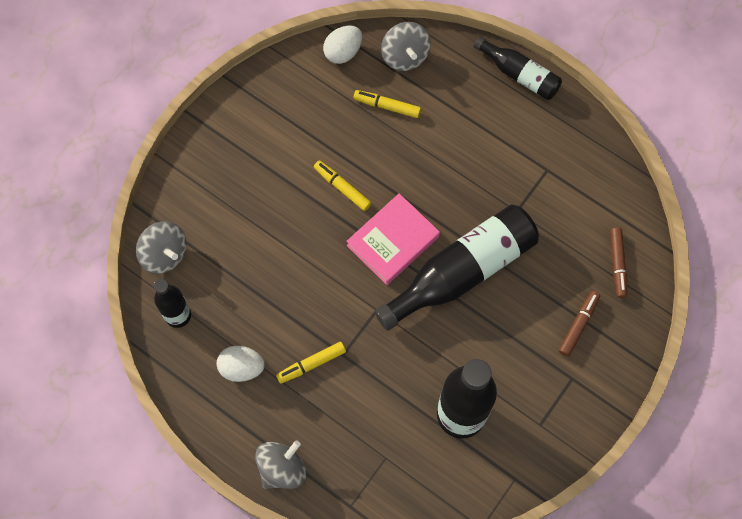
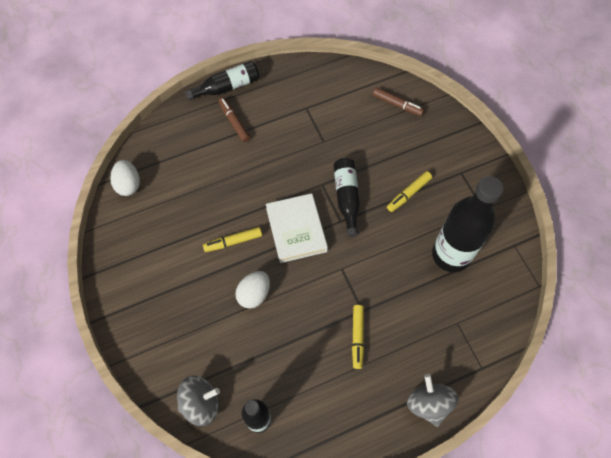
camera: 60 degrees left, 5 degrees down
(242, 368) = (331, 392): white egg -> white egg (254, 294)
(387, 106) = (191, 178): yellow marker -> yellow marker (408, 194)
(393, 241) = (296, 230): pink book -> white book
(405, 56) = (162, 147): grey spinning top -> none
(462, 271) = (346, 198): black bottle -> black bottle, size x0.56
(578, 325) = (426, 149): brown marker -> brown marker (234, 122)

